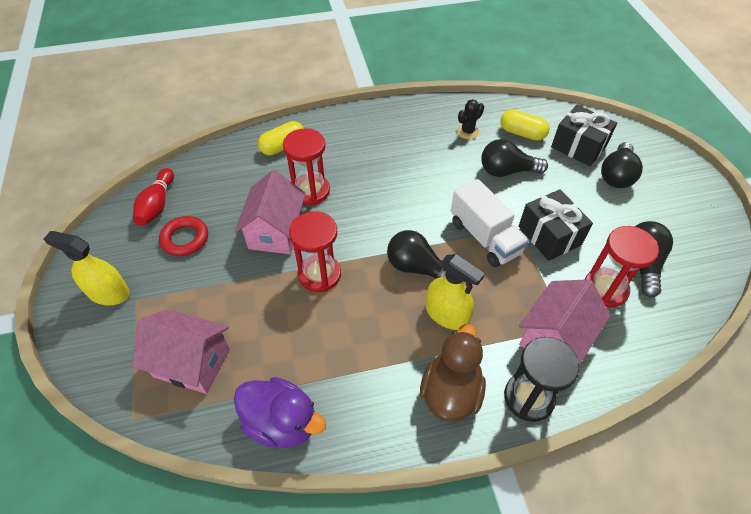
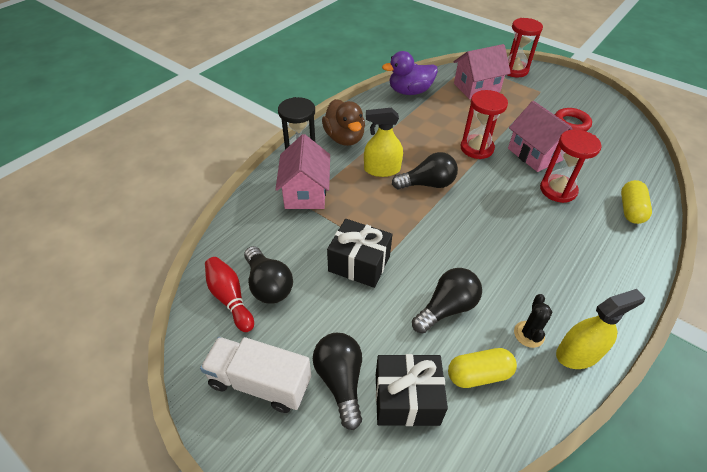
camera: 140 degrees right, 5 degrees down
(108, 293) = (556, 87): yellow spray bottle -> yellow spray bottle (578, 353)
(157, 205) = (618, 129): red bowling pin -> red bowling pin (230, 298)
(484, 237) = (405, 231): white truck -> white truck (260, 382)
(605, 289) = (289, 245): red hourglass -> red hourglass (514, 70)

